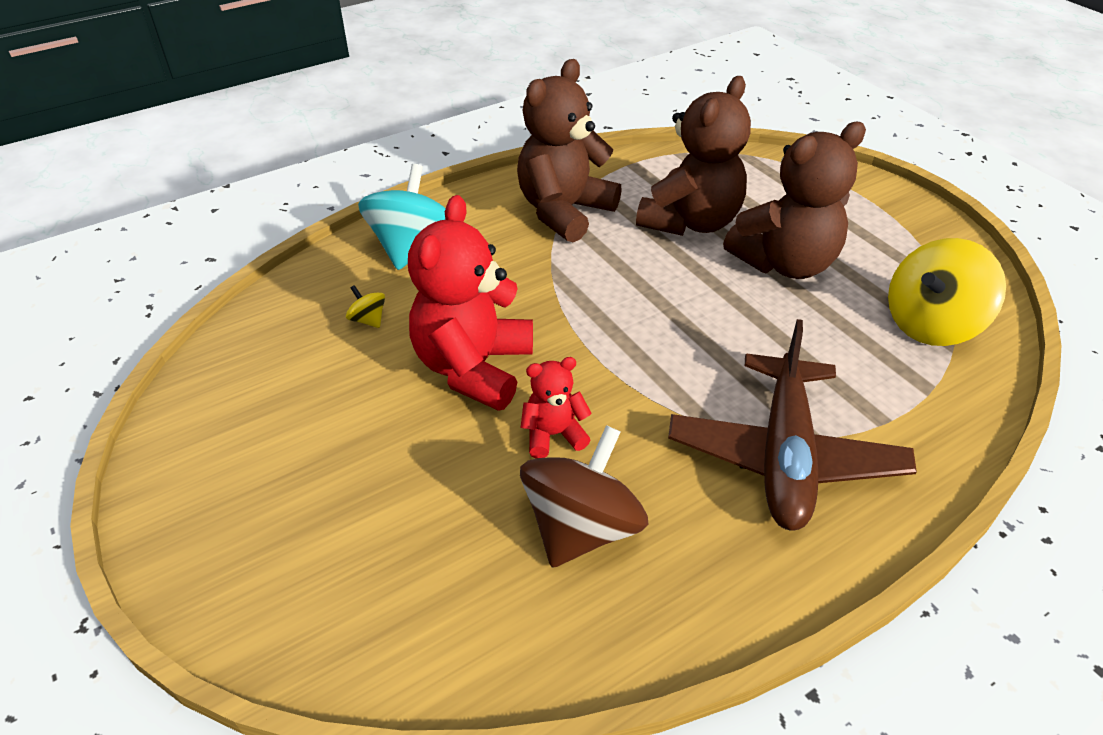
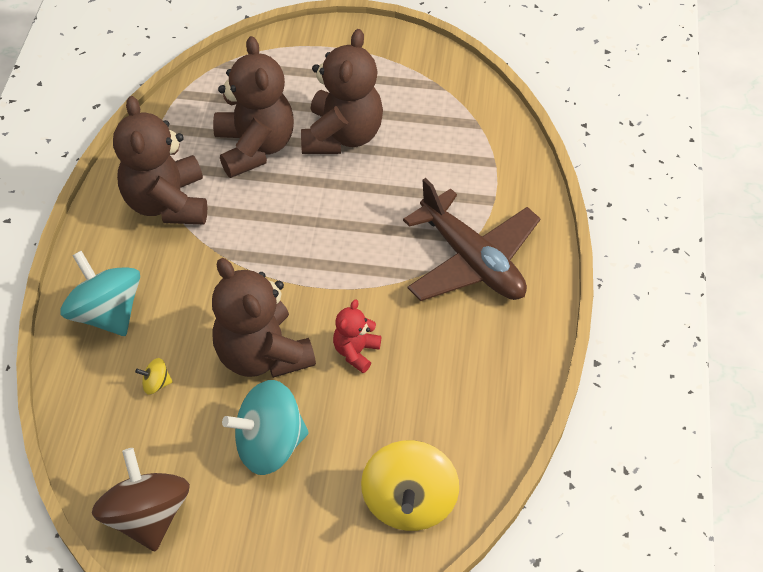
camera: 50 degrees left, 10 degrees up
(372, 440) = (269, 444): none -> turquoise spinning top
(473, 368) = (263, 354): red teddy bear -> brown teddy bear
(582, 527) = (430, 384): brown spinning top -> brown spinning top (147, 515)
(930, 324) = (455, 118): yellow spinning top -> yellow spinning top (409, 501)

